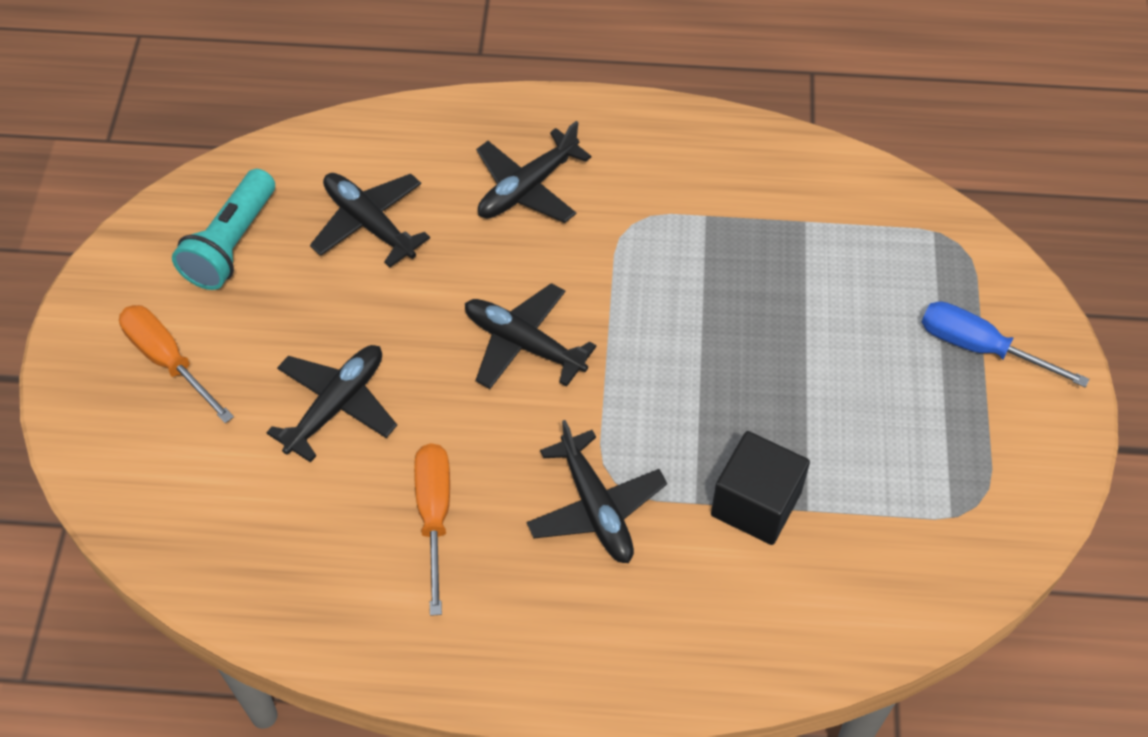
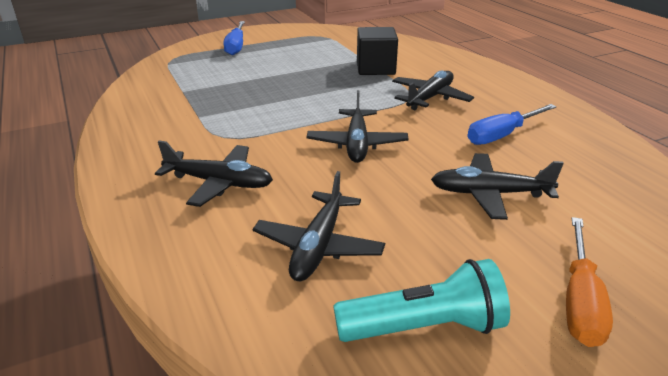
camera: 120 degrees left, 25 degrees down
(434, 516) = (502, 135): orange screwdriver -> blue screwdriver

